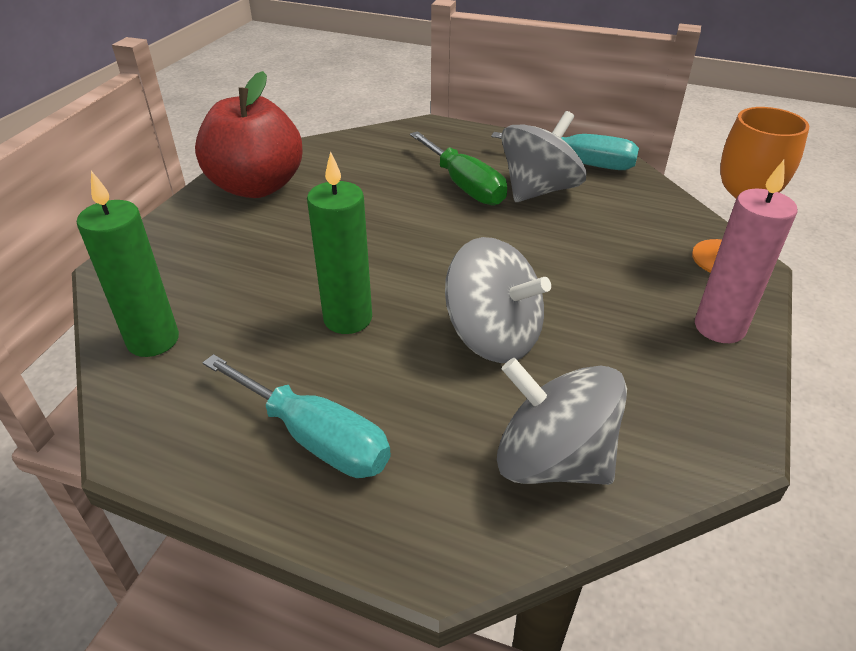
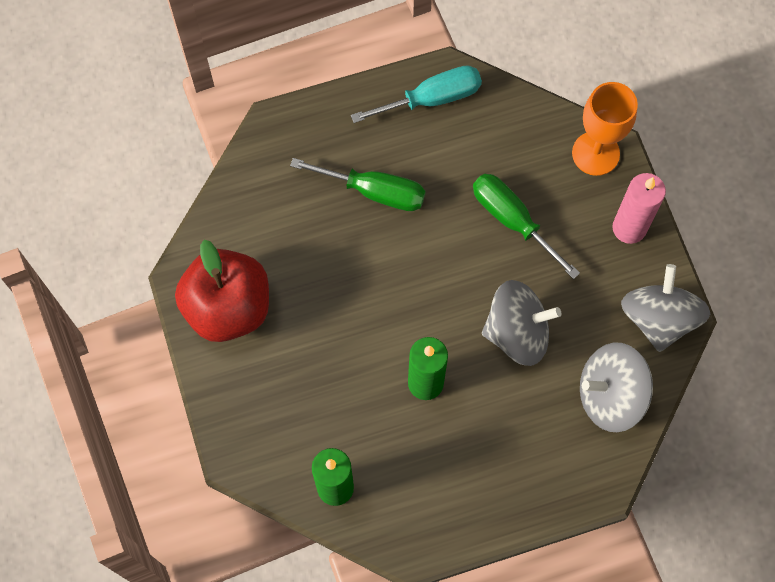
camera: 40 degrees left, 30 degrees up
(315, 438) = (491, 474): turquoise screwdriver -> none
(539, 190) = (430, 158): grey spinning top -> grey spinning top (658, 318)
(579, 259) = (512, 220): none -> green screwdriver

